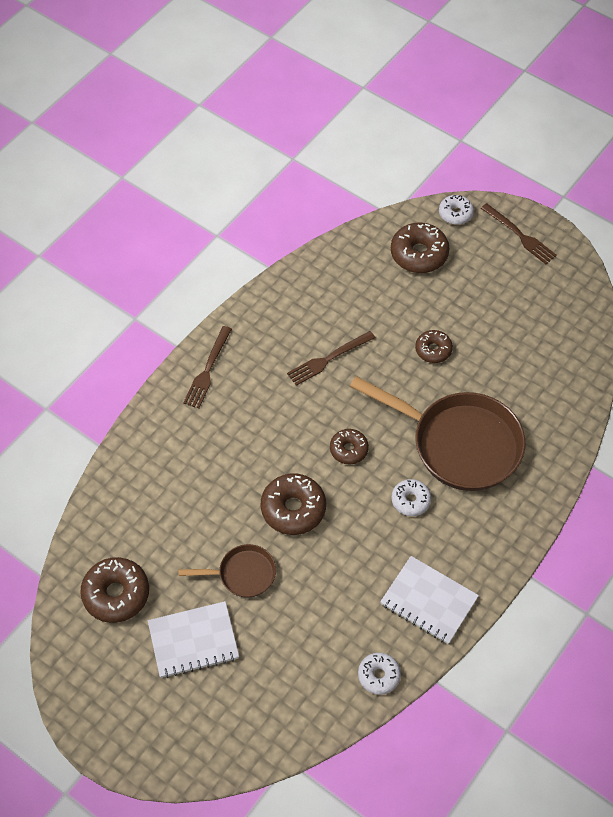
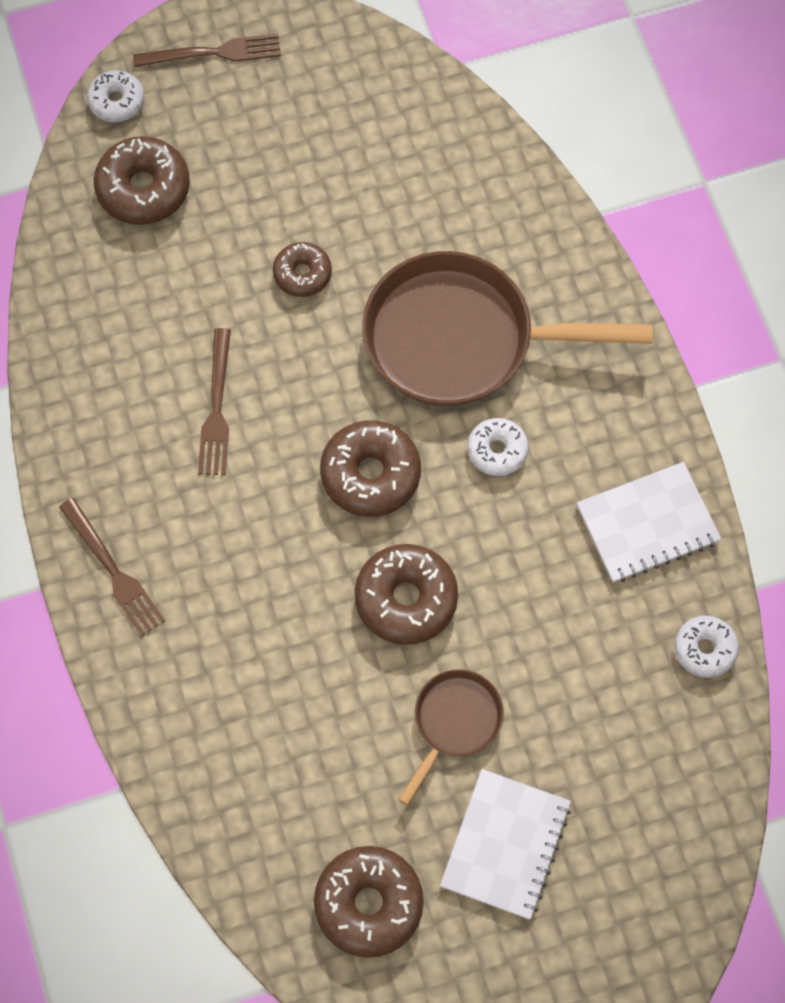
camera: 55 degrees left, 10 degrees up
(349, 449) = (370, 474): brown donut -> brown donut, size x1.64
(459, 444) = (460, 339): brown pan -> brown pan turned 150 degrees counterclockwise

